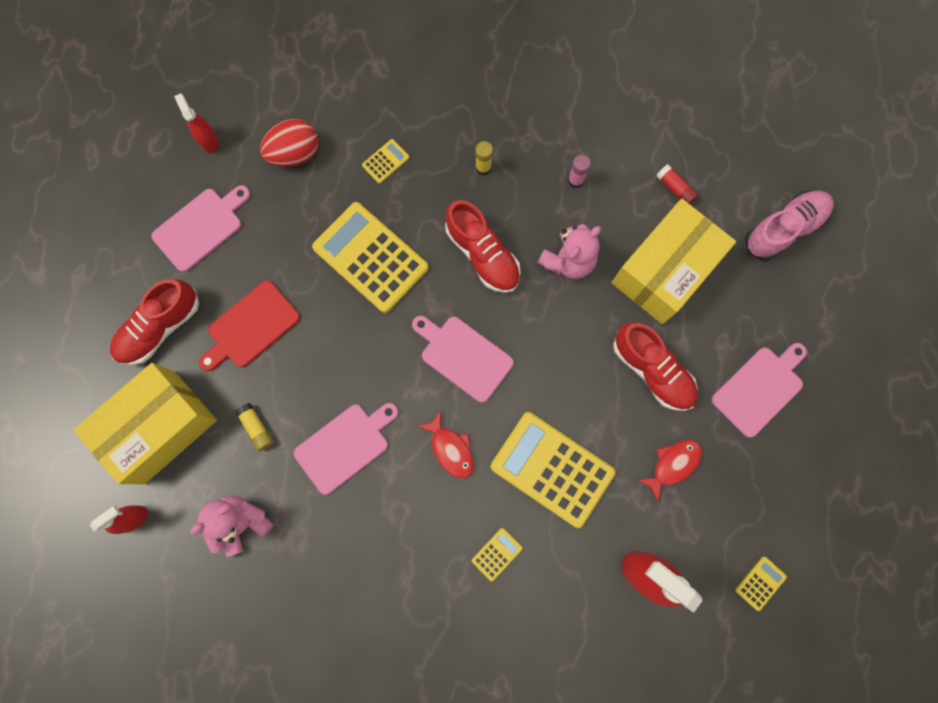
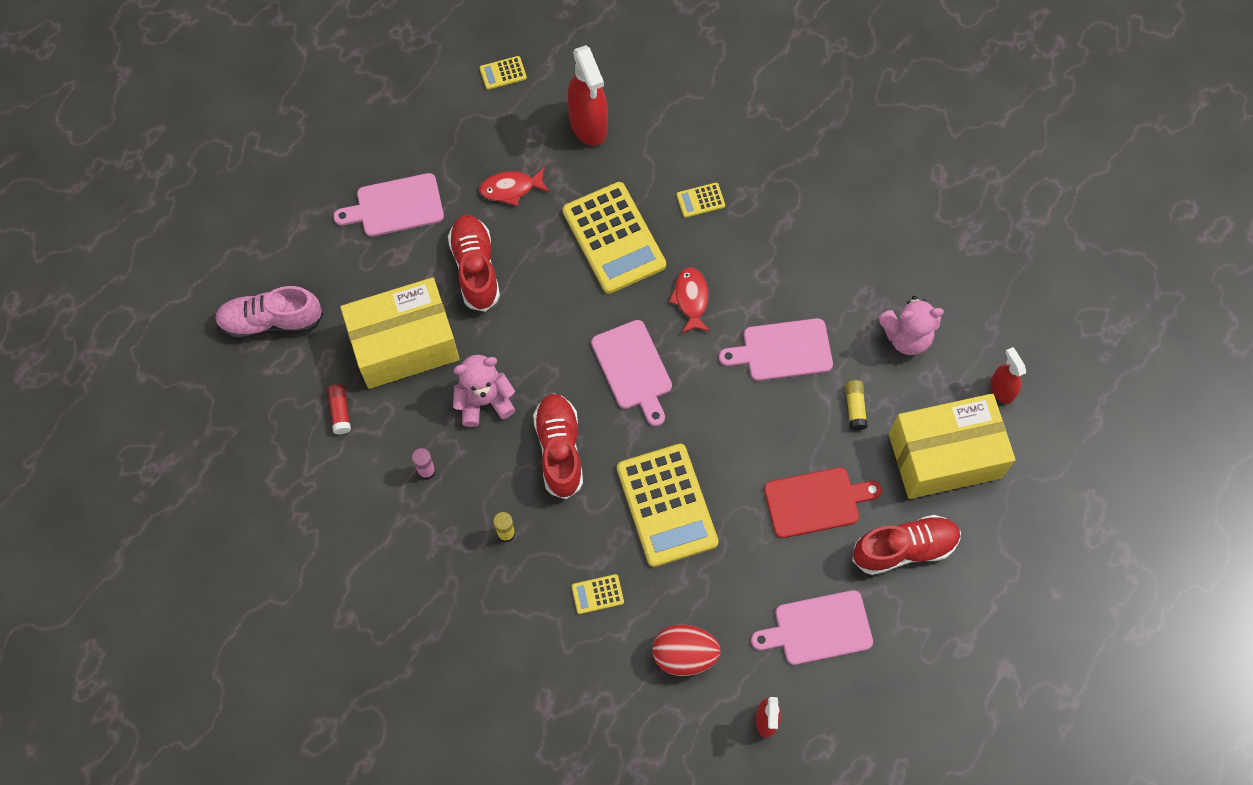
camera: 150 degrees left, 10 degrees down
(134, 518) = (1001, 389): red spray bottle -> red spray bottle turned 75 degrees clockwise

